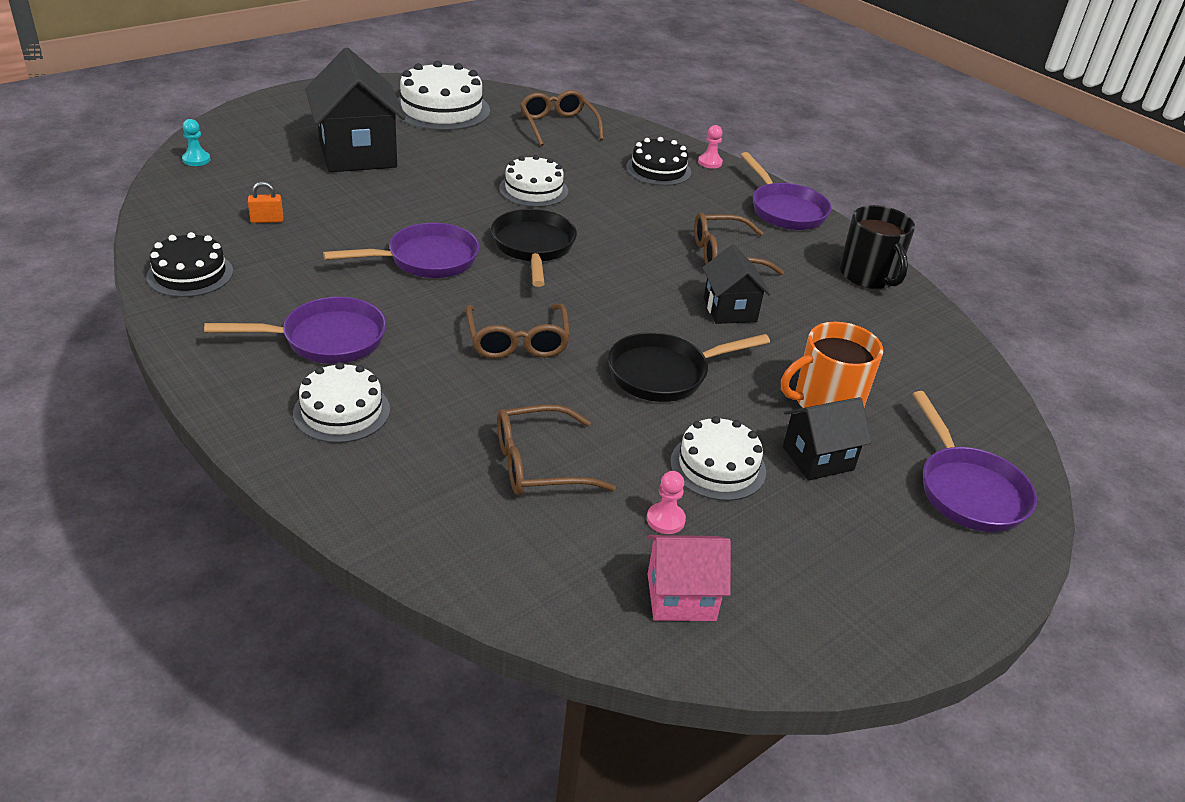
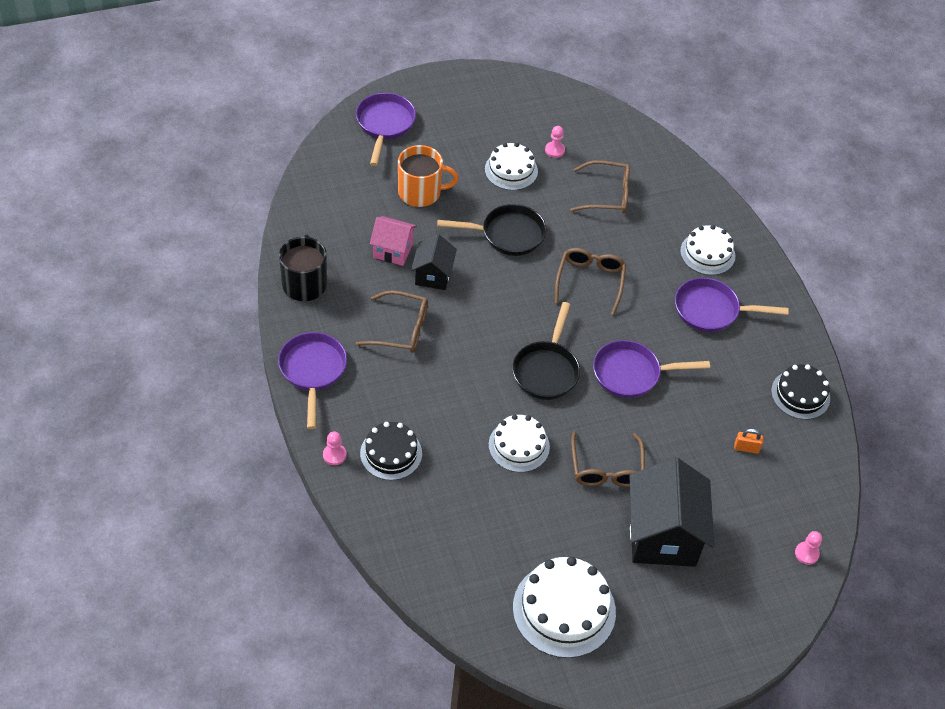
camera: 160 degrees left, 15 degrees up
(196, 160) = (806, 553): turquoise pawn -> pink pawn
(558, 125) = (453, 552): brown glasses -> brown glasses (606, 469)
(681, 597) = (566, 116): pink house -> pink house (393, 250)
(818, 458) = (452, 161): black house -> none

